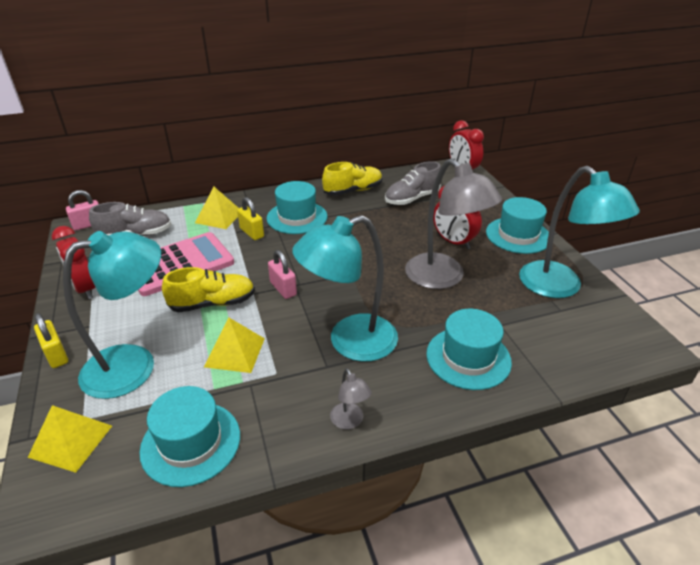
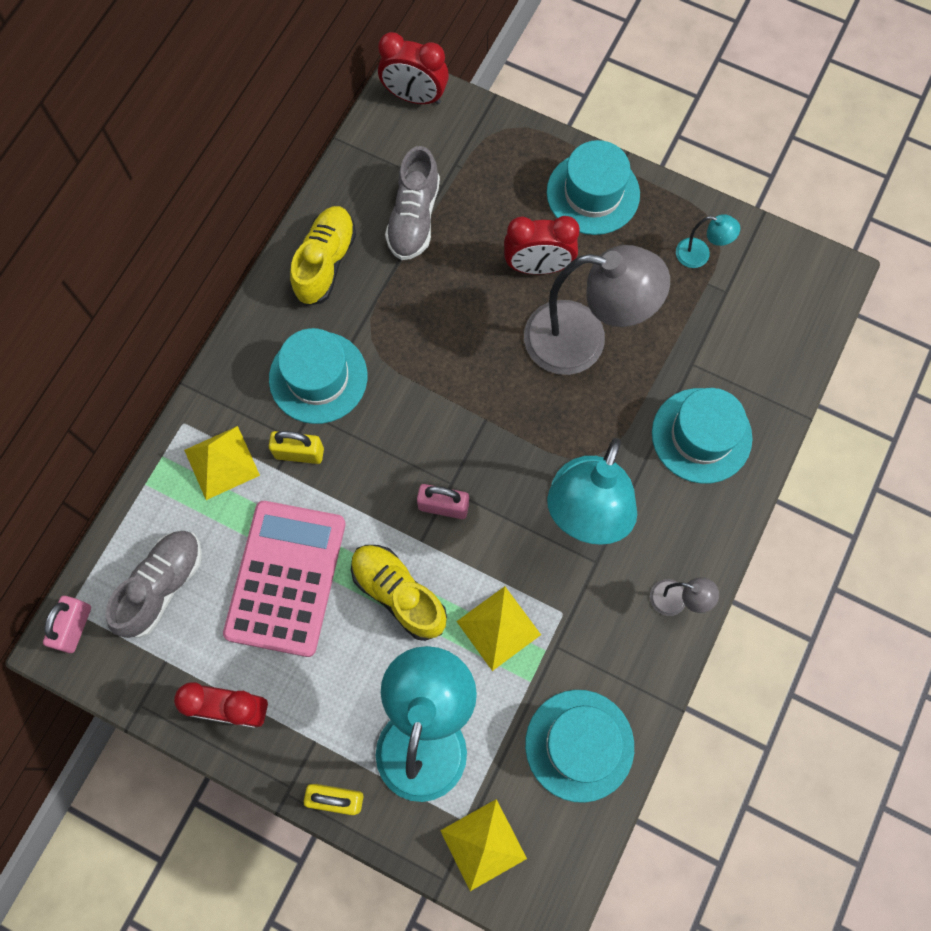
camera: 45 degrees left, 35 degrees up
(213, 303) = (398, 594): yellow shoe -> yellow shoe turned 75 degrees counterclockwise
(559, 287) = (700, 255): turquoise lamp -> turquoise lamp, size x0.43

